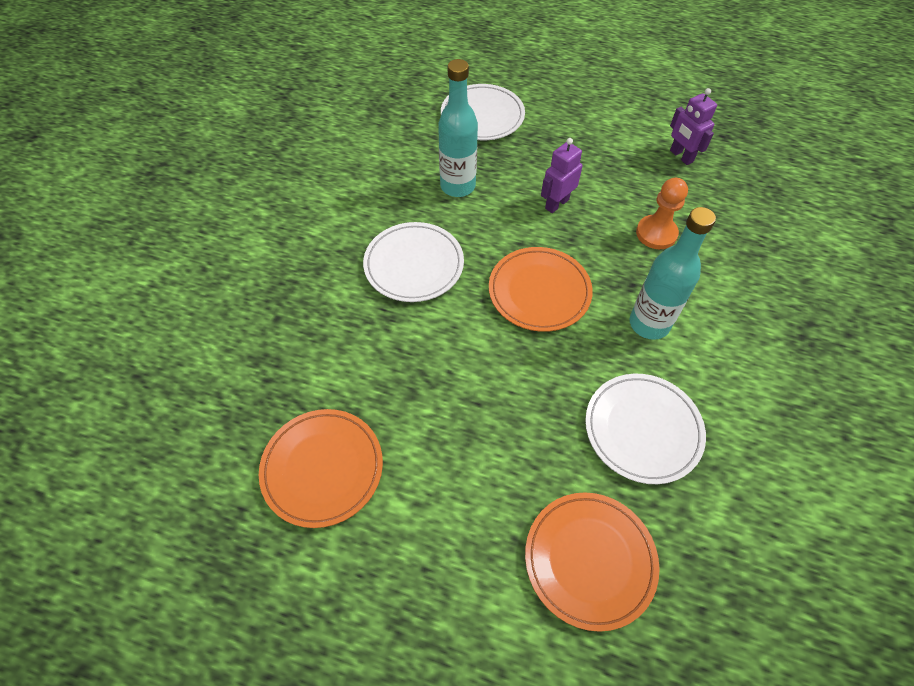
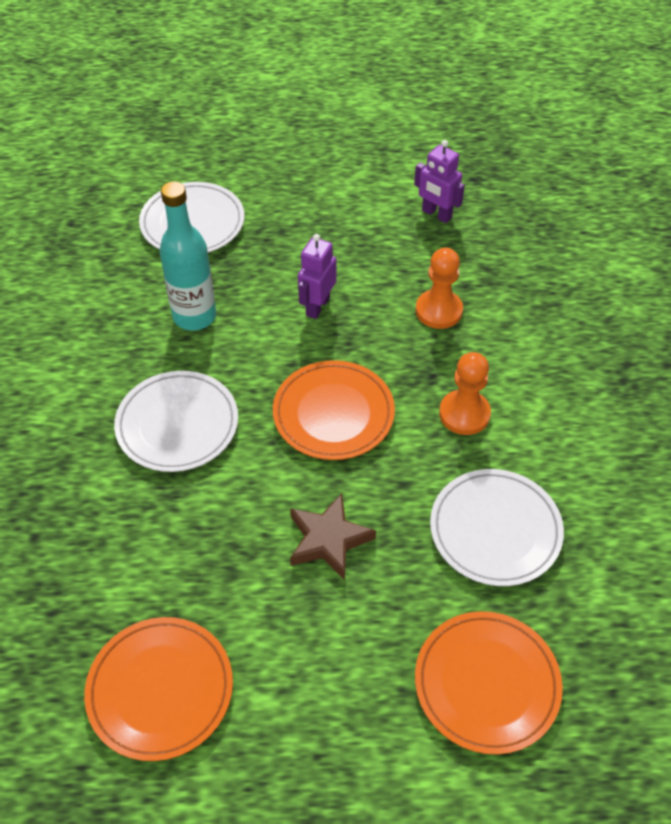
camera: 20 degrees left, 5 degrees down
(498, 392) = (328, 539): none -> brown star
(649, 324) = (464, 414): turquoise bottle -> orange pawn

